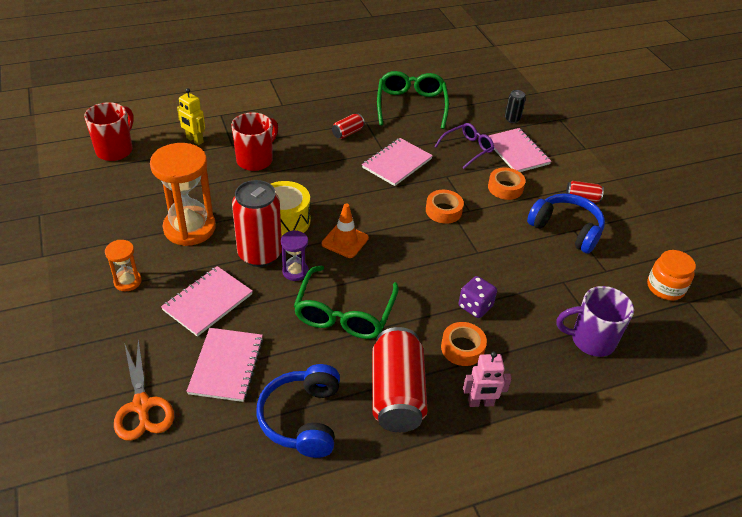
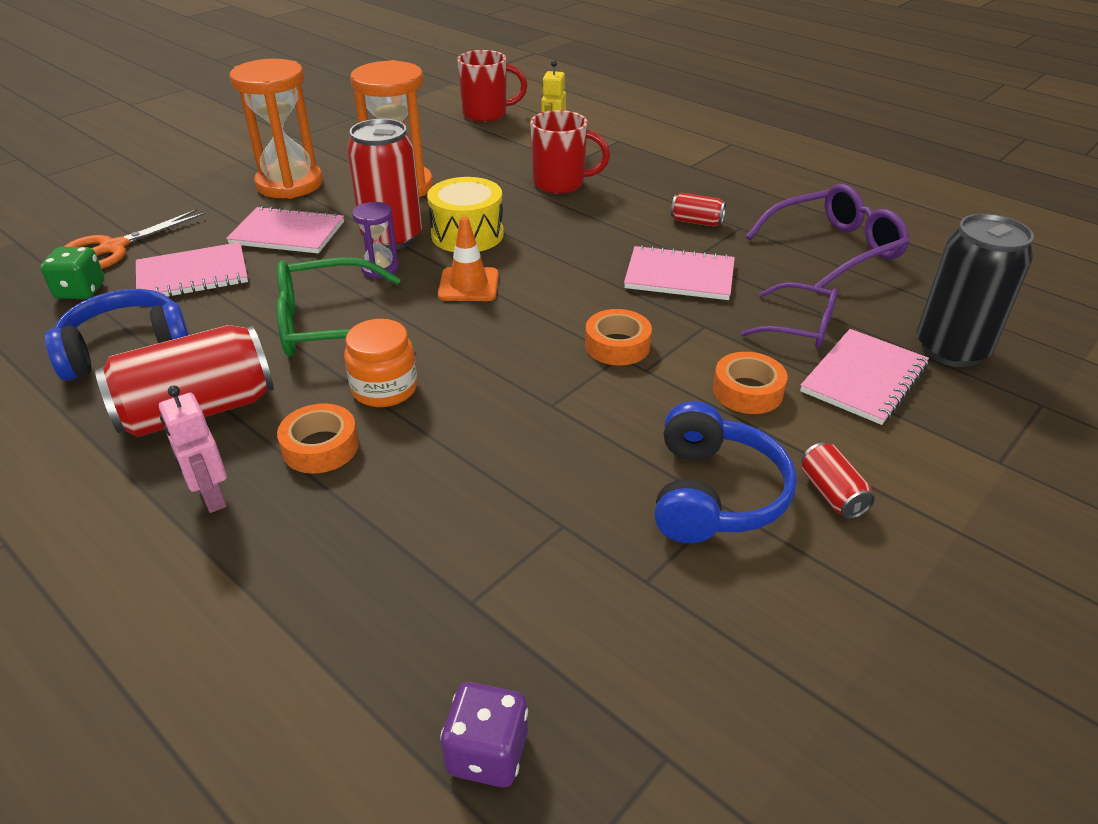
camera: 65 degrees right, 5 degrees down
(127, 281) = (289, 184): orange hourglass -> orange hourglass, size x2.05
(197, 435) = (80, 291): none -> green dice
(411, 105) = (834, 249): green glasses -> purple glasses
(475, 306) = (421, 435): purple dice -> purple dice (487, 753)
(512, 119) = (951, 349): black can -> black can, size x2.16
(591, 340) = (430, 603): purple mug -> none
(665, 287) = (678, 697): orange jar -> orange jar (384, 388)

